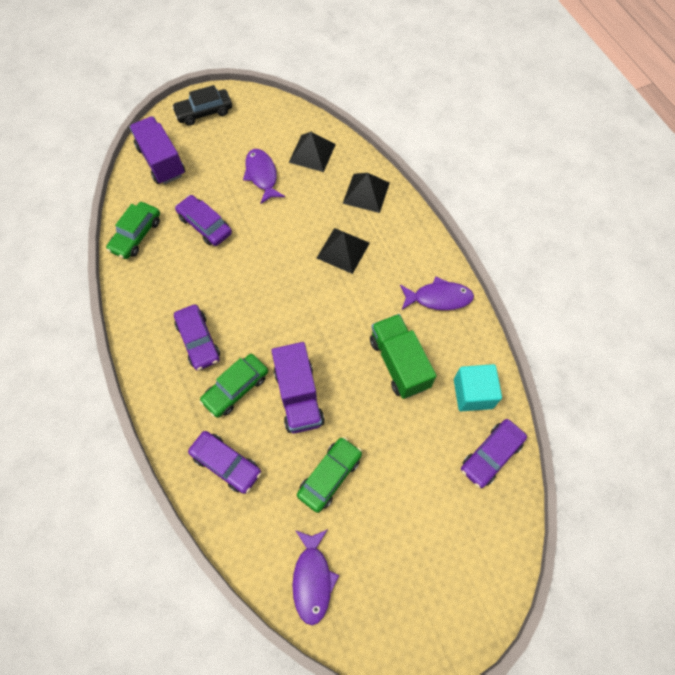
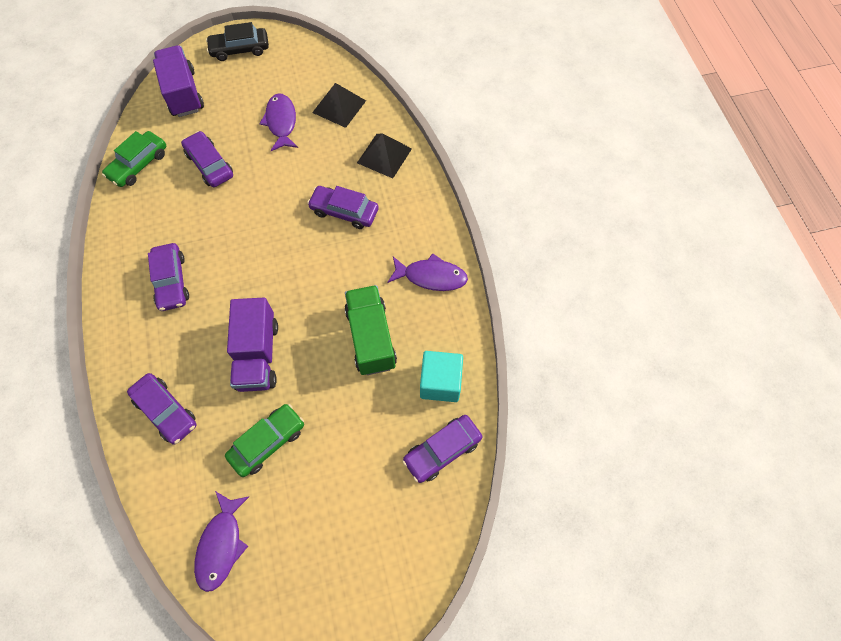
camera: 10 degrees right, 0 degrees up
(236, 388) = (196, 336): green car -> none
(343, 250) = (344, 211): black pyramid -> purple car

